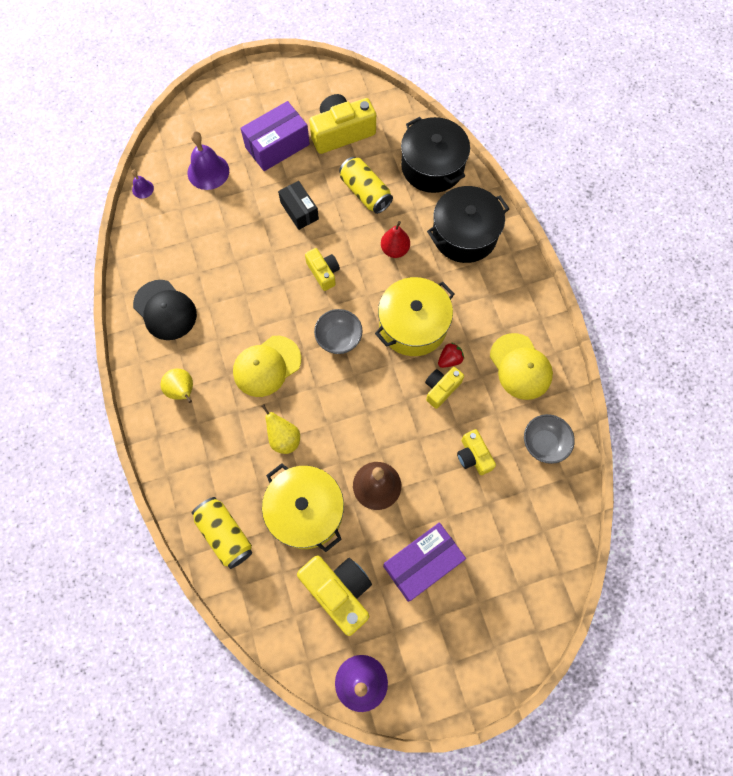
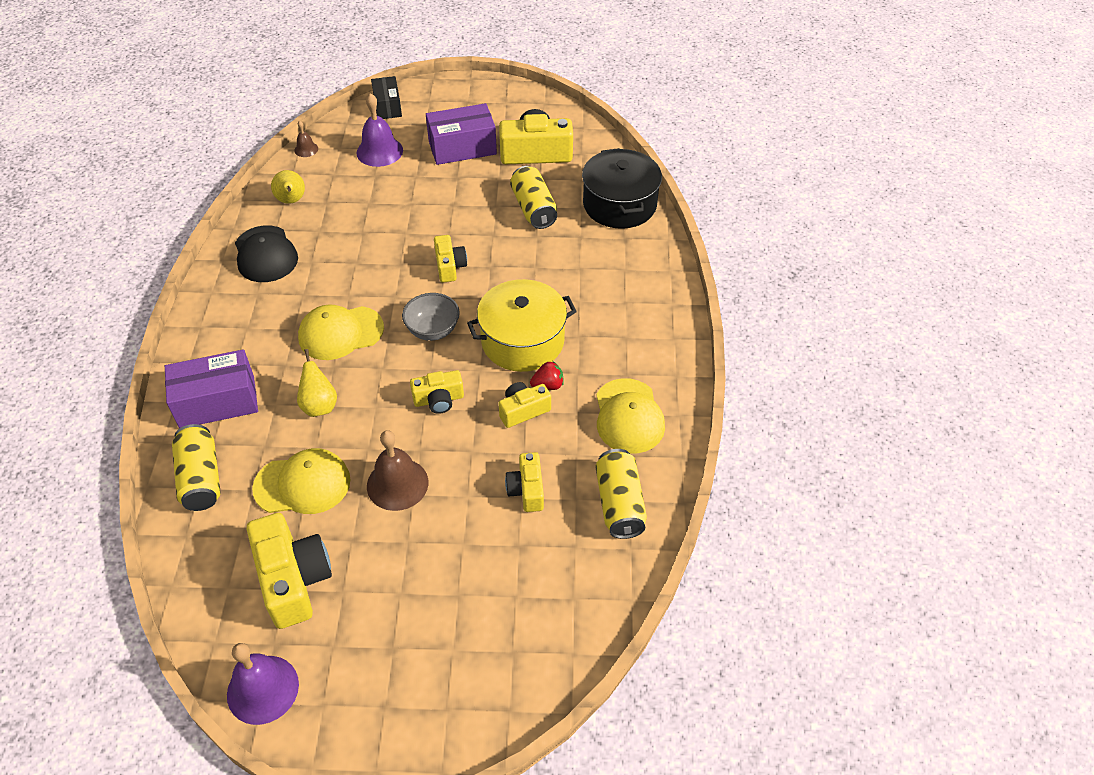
camera: 20 degrees right, 20 degrees down
(142, 189) = (306, 149): purple bell -> brown bell
(182, 391) = (239, 330): yellow pear -> yellow pear (291, 201)
(299, 211) = (454, 206): black box -> black box (387, 106)
(306, 511) = (302, 484): yellow pot -> yellow cap
(373, 401) = (438, 399): none -> yellow camera
(395, 250) = (539, 266): red pear -> none
(422, 563) = (406, 583): purple box -> purple box (217, 402)
(464, 235) = (625, 273): black pot -> none
(543, 443) = (619, 503): grey bowl -> yellow can

